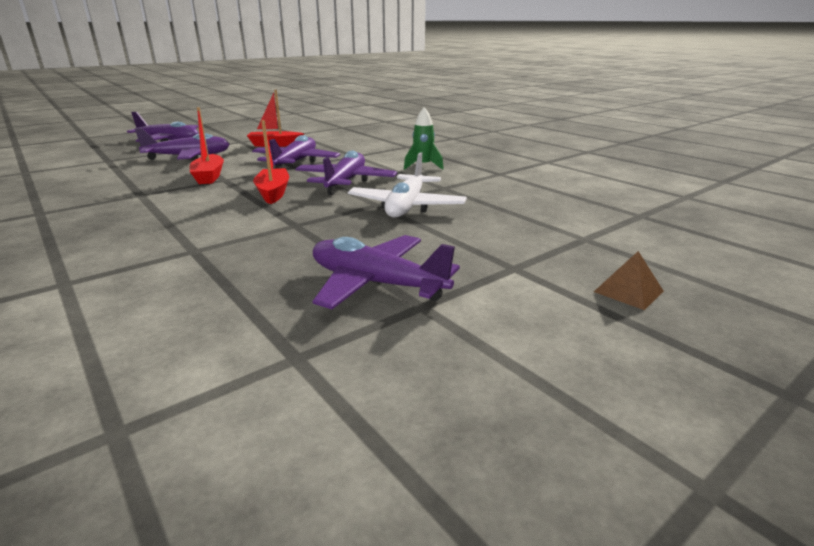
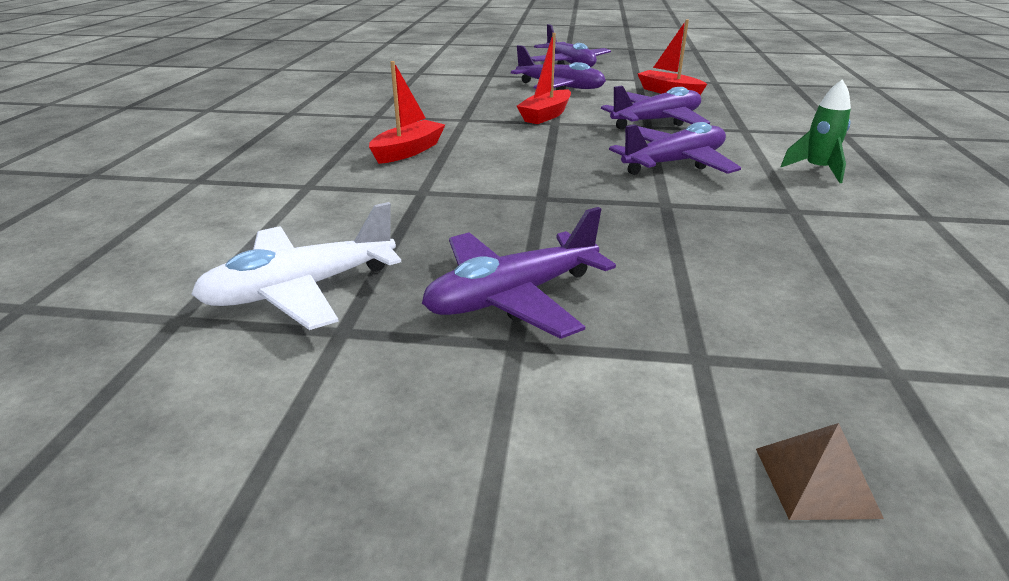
camera: 45 degrees right, 5 degrees up
(273, 193) = (577, 152): red boat -> red boat (408, 151)
(376, 283) = (512, 297): purple plane -> purple plane turned 105 degrees counterclockwise
(406, 207) = (697, 220): white plane -> white plane (301, 289)

